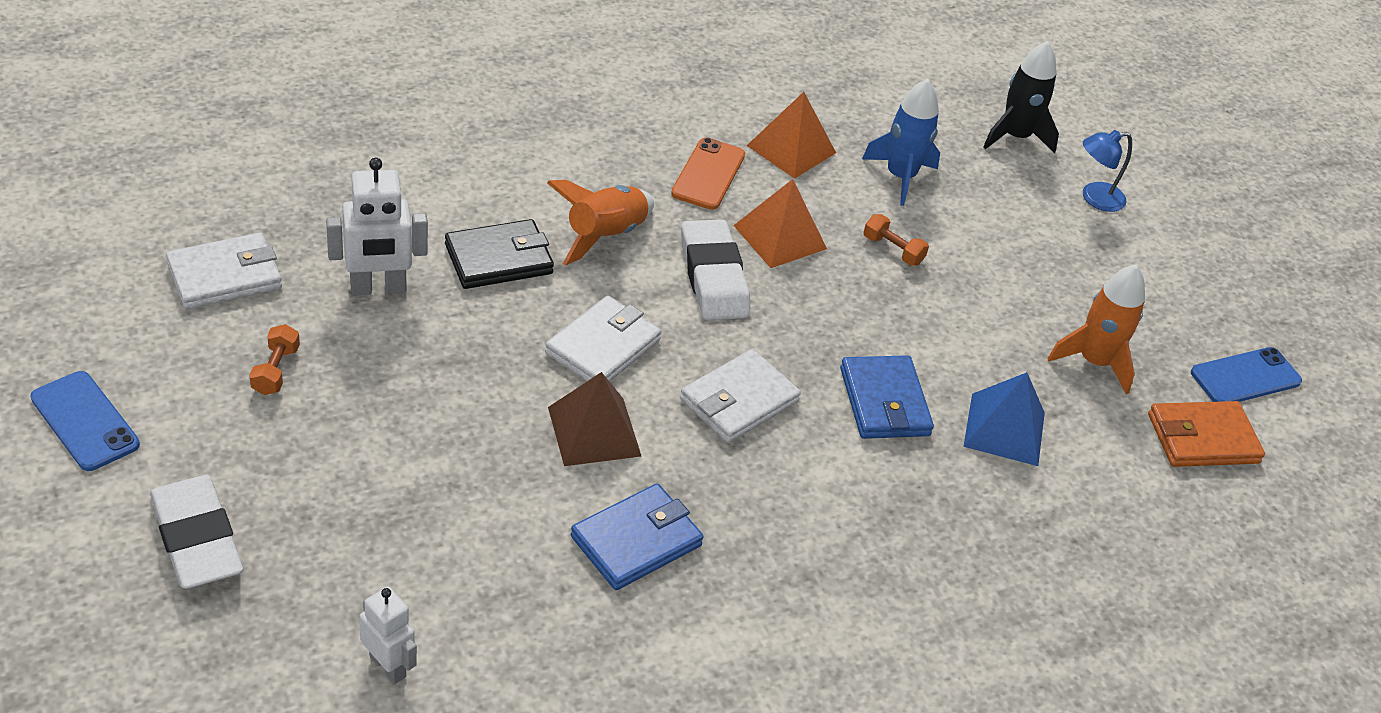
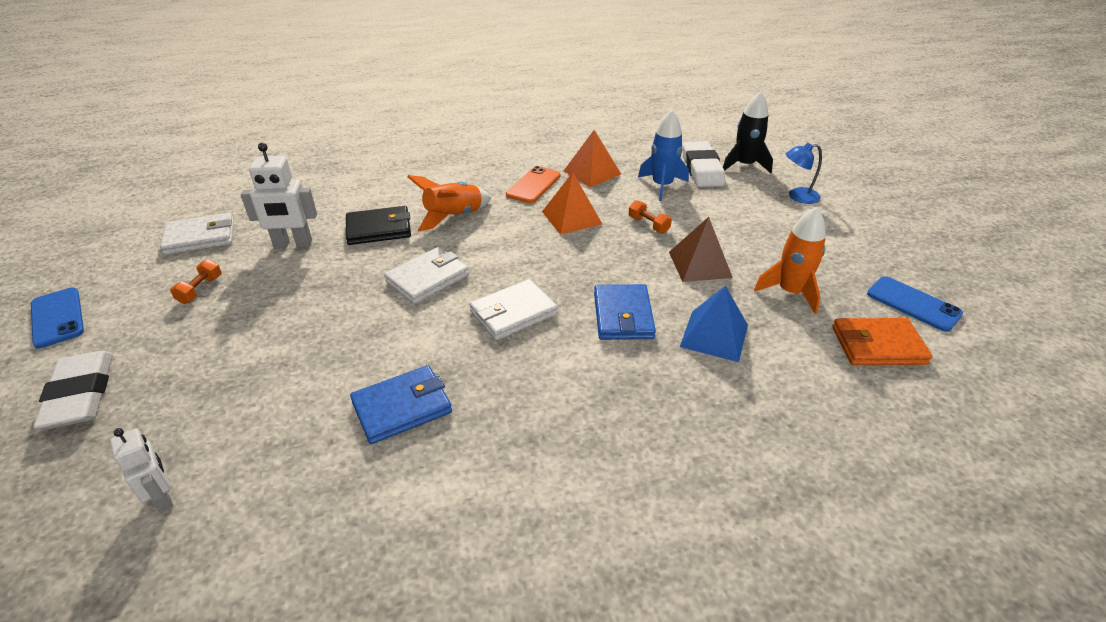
camera: 15 degrees right, 5 degrees down
(594, 431) = (400, 331): brown pyramid -> brown pyramid (700, 264)
(713, 277) = (519, 239): white eraser -> white eraser (702, 169)
(1245, 377) = (913, 304): blue phone -> blue phone turned 60 degrees clockwise

